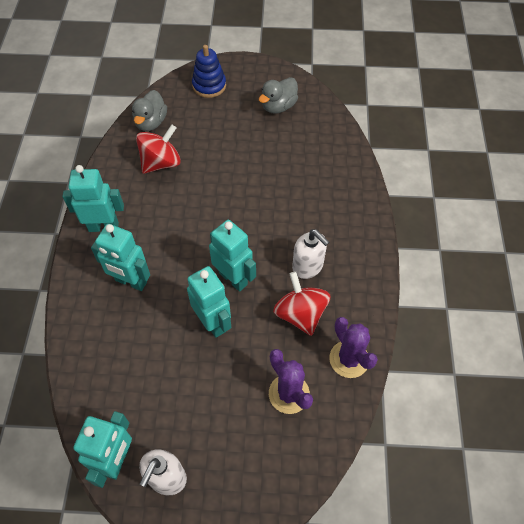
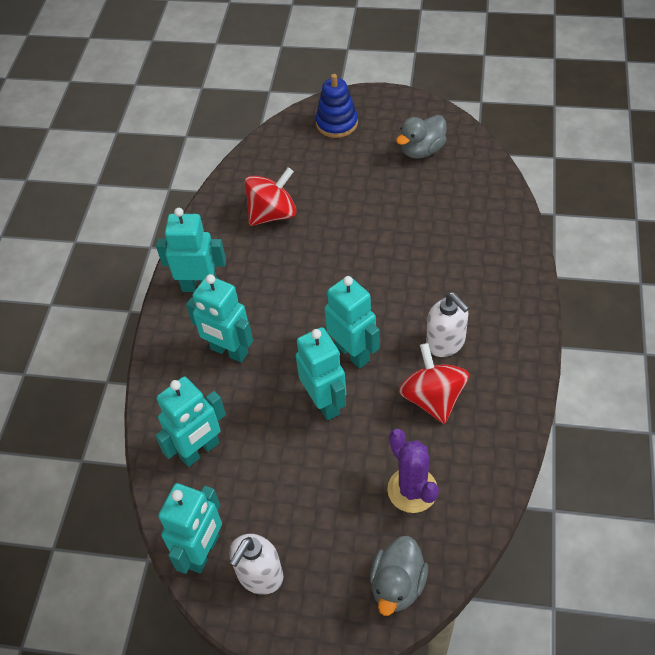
camera: 10 degrees right, 5 degrees down
(110, 370) = (200, 450): none -> turquoise robot
(151, 122) = (263, 166): grey duck -> grey duck (397, 585)
(349, 359) = (489, 454): purple cactus -> none

